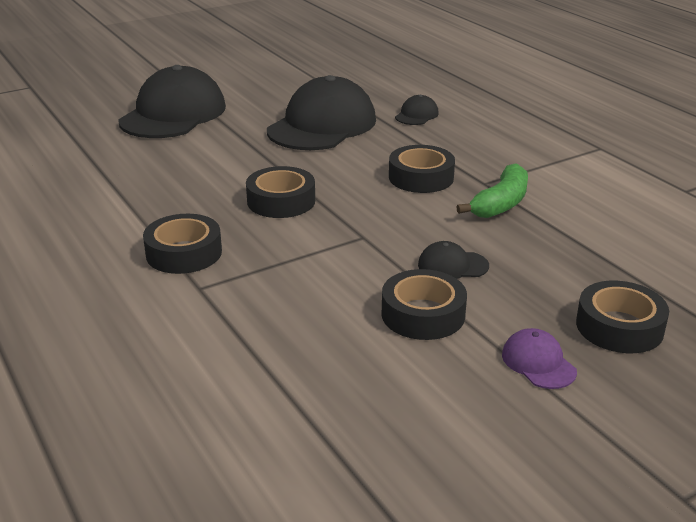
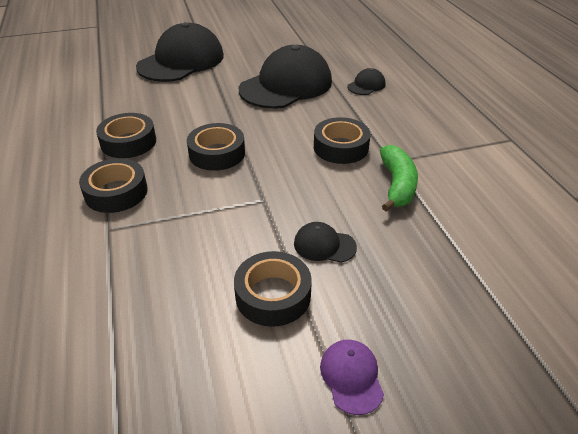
camera: 15 degrees right, 10 degrees up
(501, 203) = (397, 185): green banana -> green banana turned 45 degrees counterclockwise
(619, 327) = (449, 349): black tape -> black tape (128, 142)

